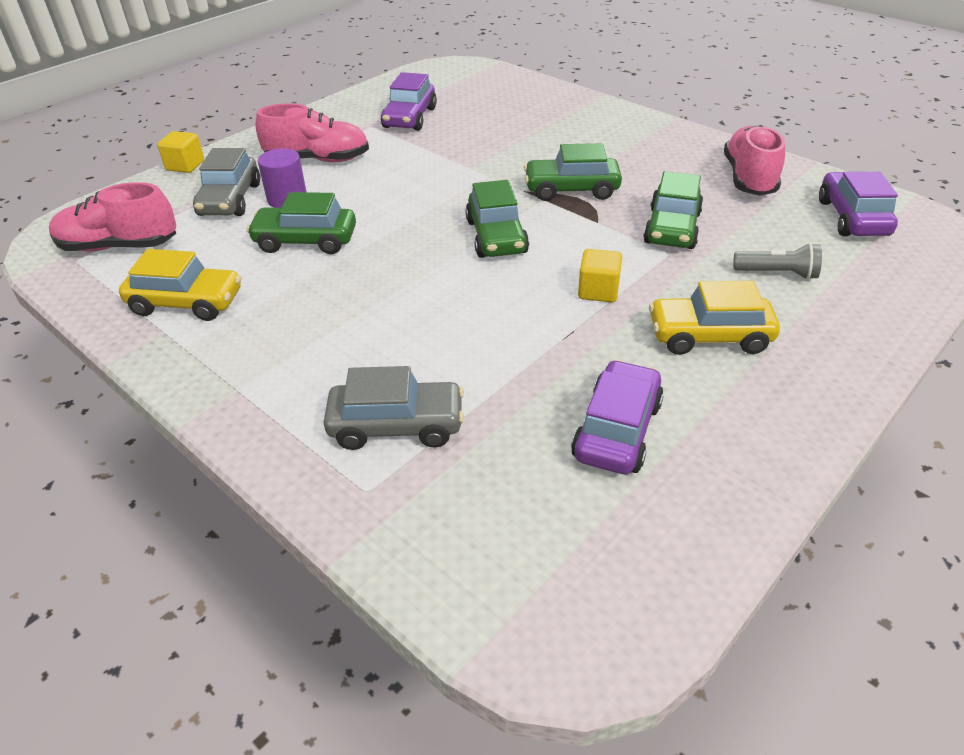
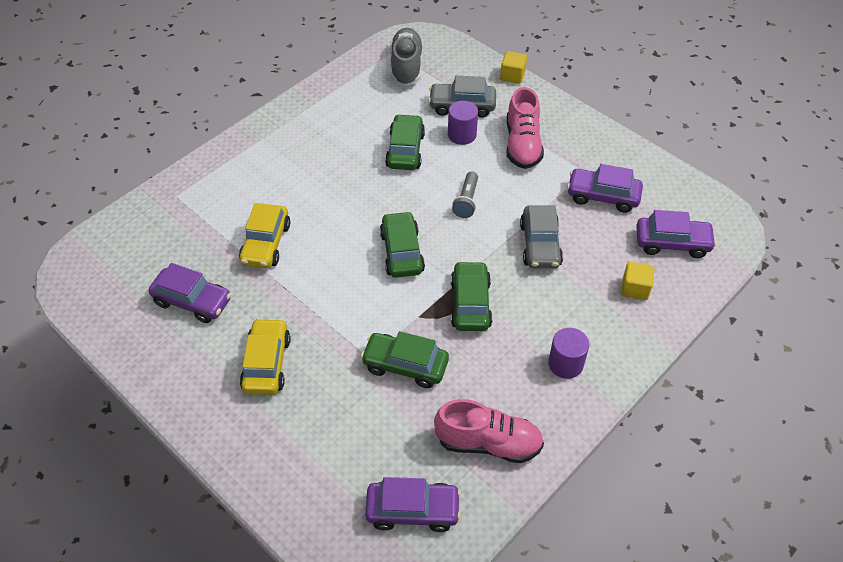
camera: 90 degrees right, 10 degrees up
(119, 246) = (406, 66): pink shoe -> grey shoe
(186, 303) = (342, 106): yellow car -> yellow car (266, 244)
(396, 425) = (219, 205): grey car -> grey car (540, 245)
(476, 89) = (672, 243): none -> purple car
(496, 237) = (402, 252): green car -> green car turned 90 degrees clockwise
(598, 291) = (327, 307): yellow cube -> yellow cube (635, 288)
(637, 140) = (565, 364): none -> purple cylinder
(777, 273) = (334, 425): grey flashlight -> grey flashlight (466, 201)

